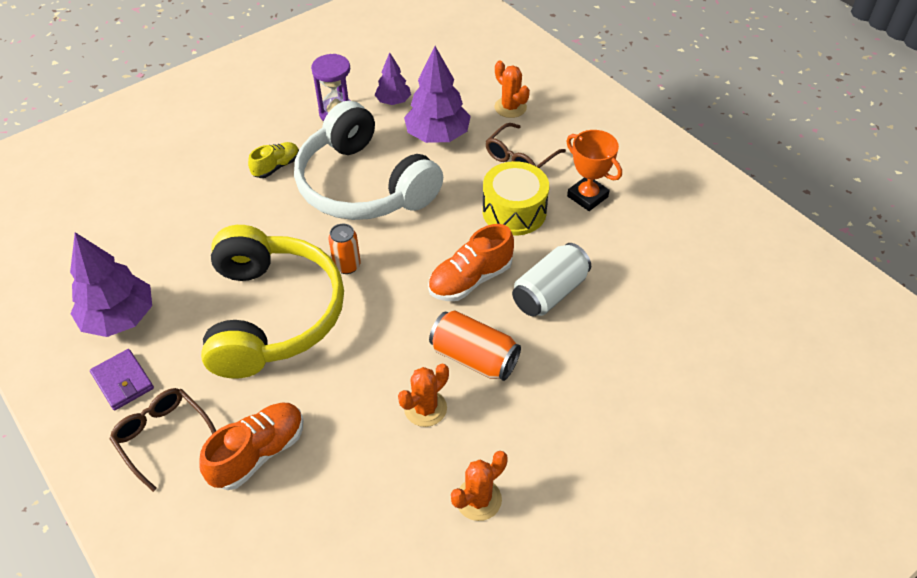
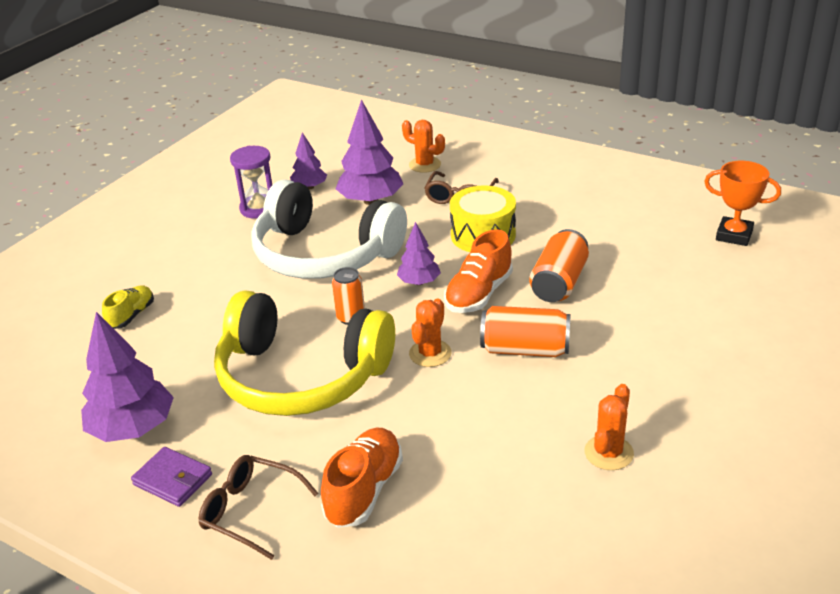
camera: 20 degrees left, 15 degrees down
(273, 314) = (301, 376): yellow headphones -> yellow headphones turned 135 degrees clockwise
(276, 167) = (224, 263): yellow shoe -> yellow shoe (131, 315)
(425, 408) = (507, 401): orange cactus -> orange cactus (430, 353)
(426, 246) = (419, 282): none -> purple tree
(550, 293) = (559, 283): white can -> orange can
(587, 196) = (541, 208): orange trophy -> orange trophy (734, 235)

